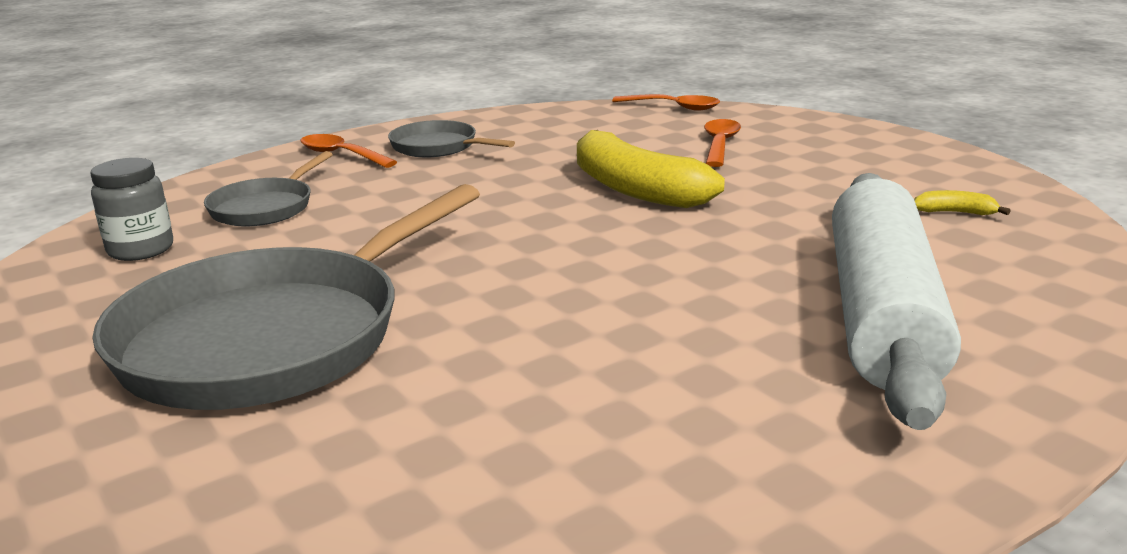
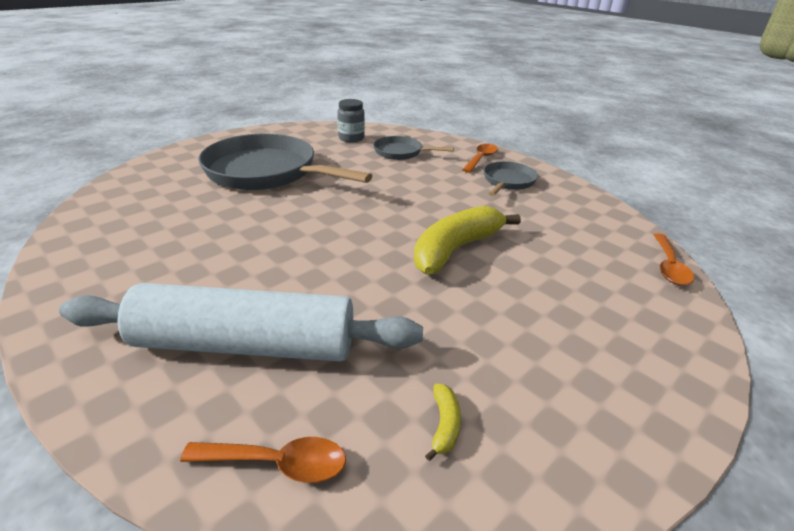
camera: 80 degrees right, 10 degrees up
(719, 144) = (576, 288): orange spoon -> orange spoon (277, 463)

